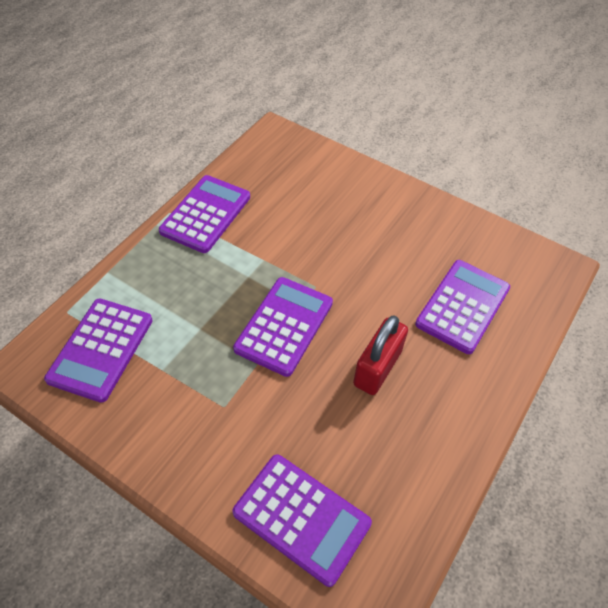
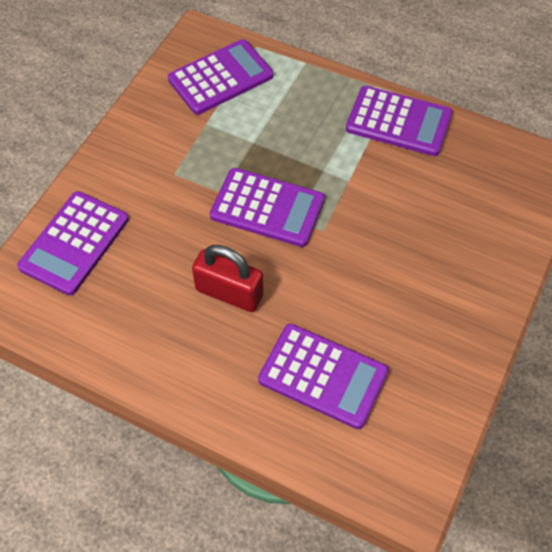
camera: 85 degrees right, 5 degrees up
(101, 349) = (220, 78): purple calculator -> purple calculator turned 135 degrees clockwise

